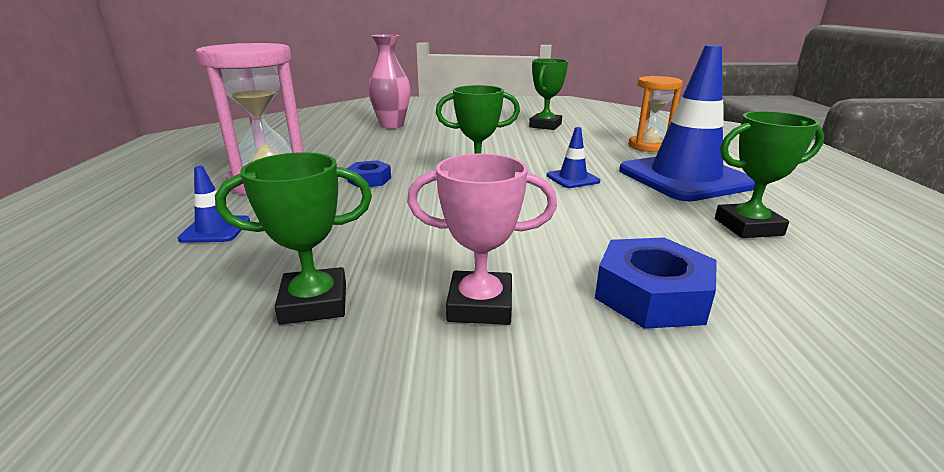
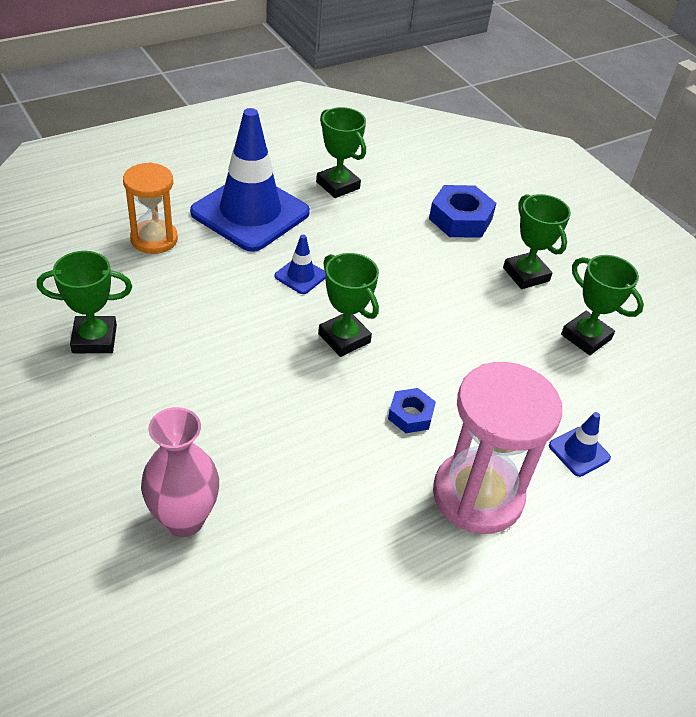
camera: 125 degrees left, 20 degrees up
(480, 305) = (526, 274): pink trophy -> green trophy

